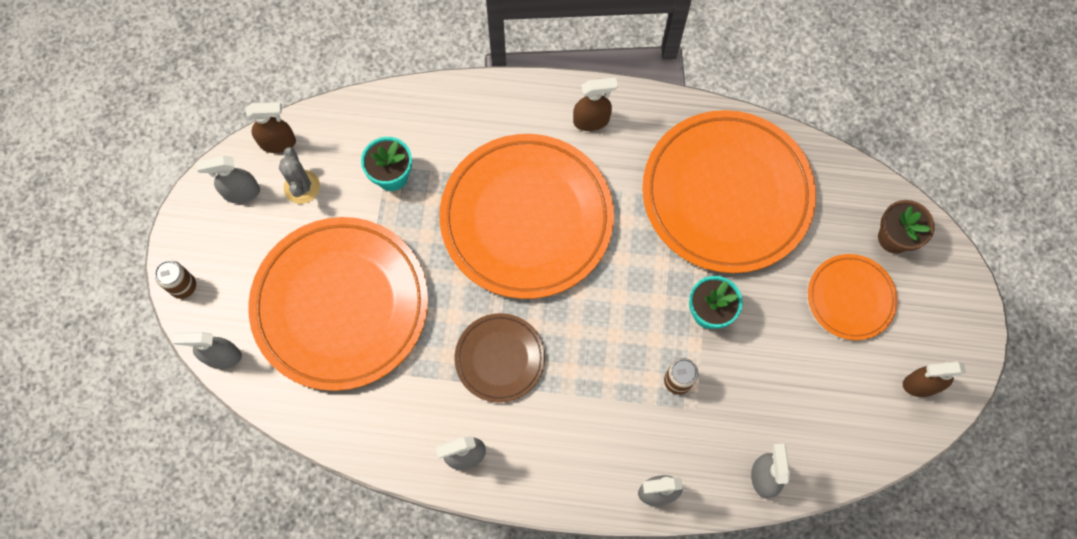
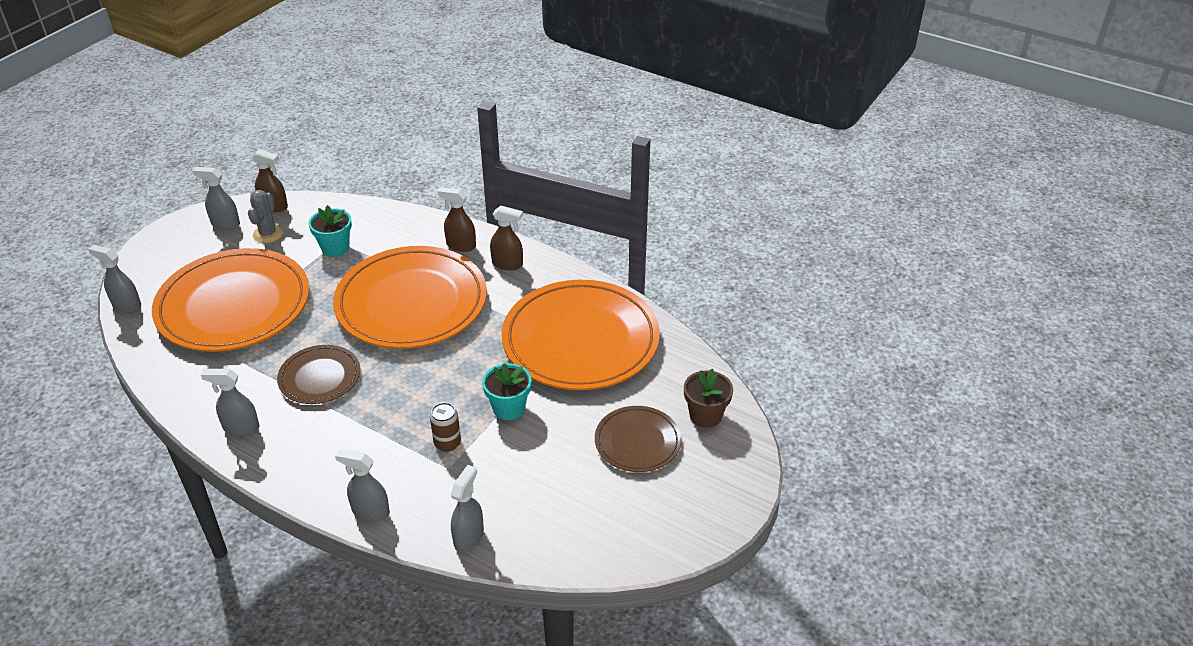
camera: 25 degrees right, 30 degrees down
(183, 286) = (139, 259): brown can -> none
(850, 298) = (637, 442): orange plate -> brown plate
(921, 384) = (659, 525): brown spray bottle -> brown spray bottle (460, 245)

